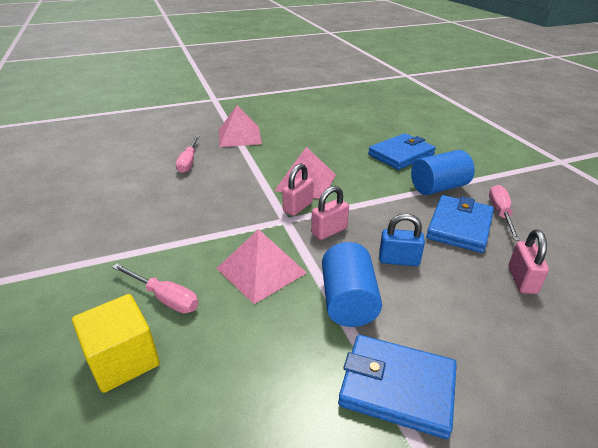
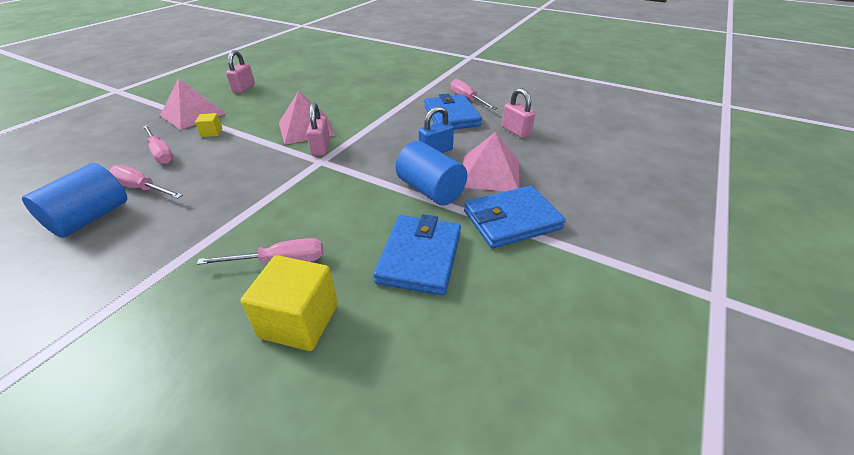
camera: 40 degrees left, 5 degrees up
(151, 186) = (142, 188): none -> pink screwdriver
(235, 158) = (212, 132): none -> yellow cube
(261, 270) = (343, 202): pink pyramid -> pink pyramid (490, 173)
(329, 231) = (366, 154): pink padlock -> pink padlock (244, 88)
(401, 155) = (362, 84): blue wallet -> blue wallet (420, 257)
(438, 187) = (413, 97): blue cylinder -> blue cylinder (91, 218)

